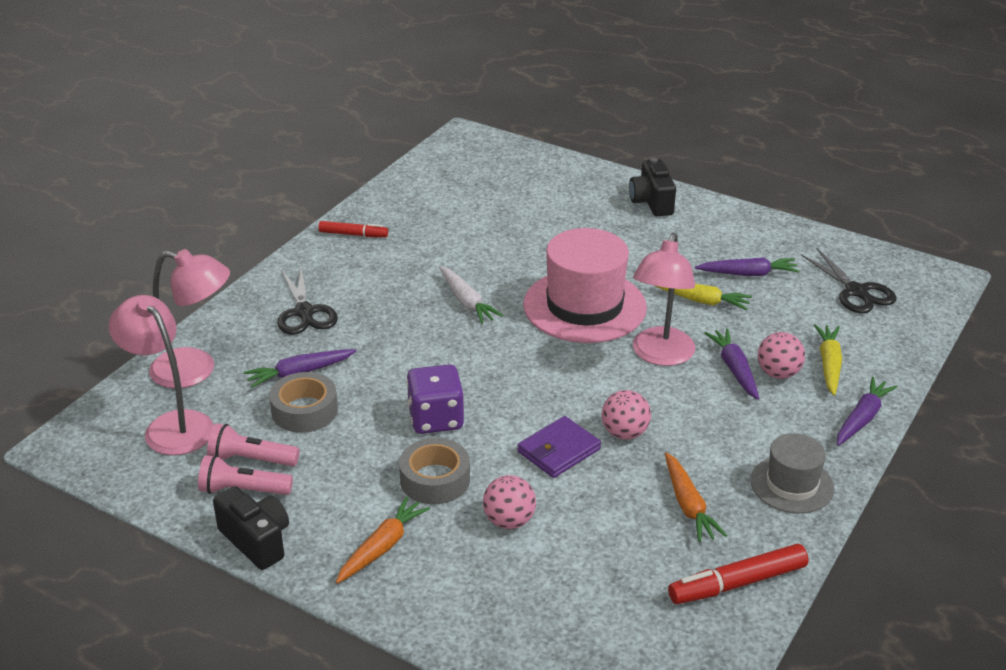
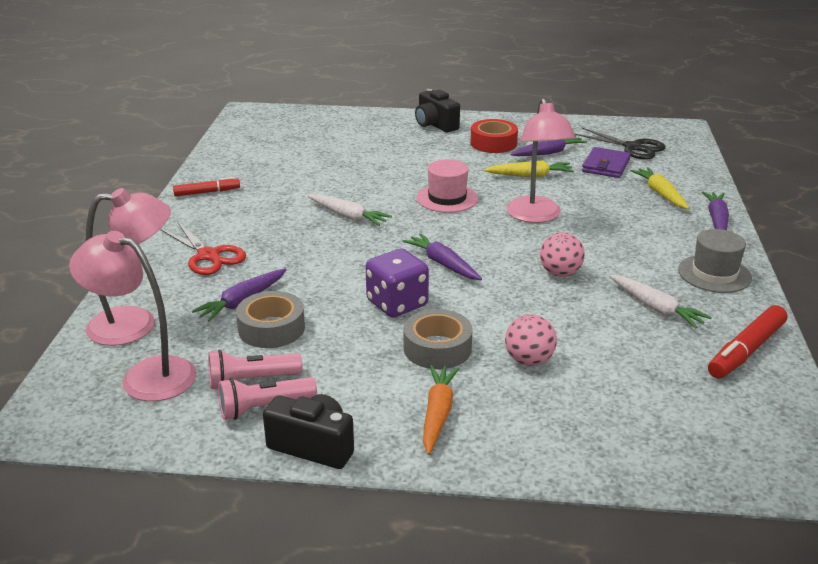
camera: 25 degrees left, 5 degrees down
(304, 312) = (208, 256): black scissors -> red scissors
(559, 450) = (520, 299): purple wallet -> purple wallet (606, 166)
(584, 306) = (447, 198): pink hat -> pink hat, size x0.57
(688, 505) = (656, 308): orange carrot -> white carrot
(696, 244) = (493, 143): none -> red tape
(734, 369) = (598, 212): purple carrot -> purple carrot (443, 264)
(778, 373) = (631, 207): pink ball -> none

